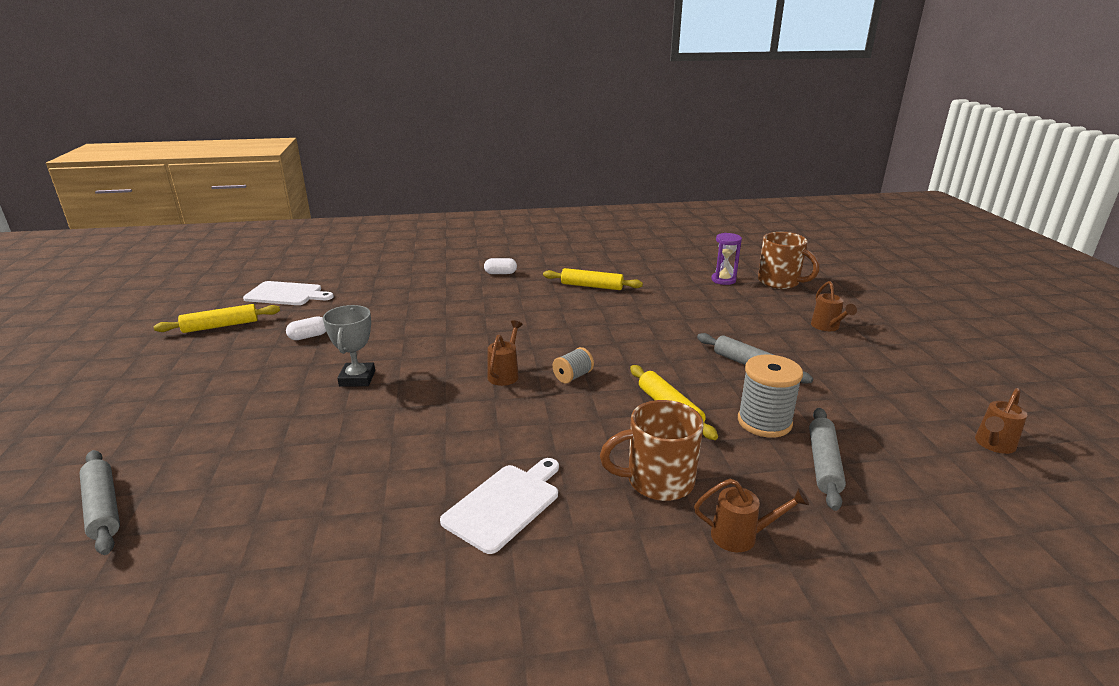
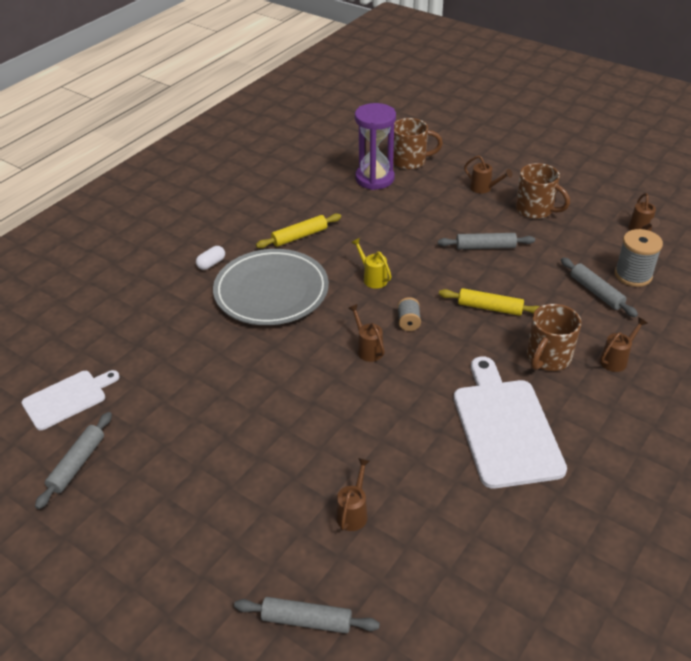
camera: 45 degrees left, 15 degrees up
(220, 326) = (77, 464): yellow rolling pin -> grey rolling pin
(274, 467) = (353, 512): none -> brown watering can
(308, 336) = (175, 419): white capsule -> none
(357, 378) = (282, 422): grey trophy -> none
(504, 504) = (505, 427): white cutting board -> white cutting board, size x1.66
(507, 305) = (271, 292): none -> grey plate
(599, 335) = (373, 278): none -> yellow watering can
(723, 280) = (374, 178): purple hourglass -> purple hourglass, size x1.83
(764, 422) = (542, 284): grey spool -> grey spool (633, 275)
(863, 365) = (535, 210): none -> brown mug

